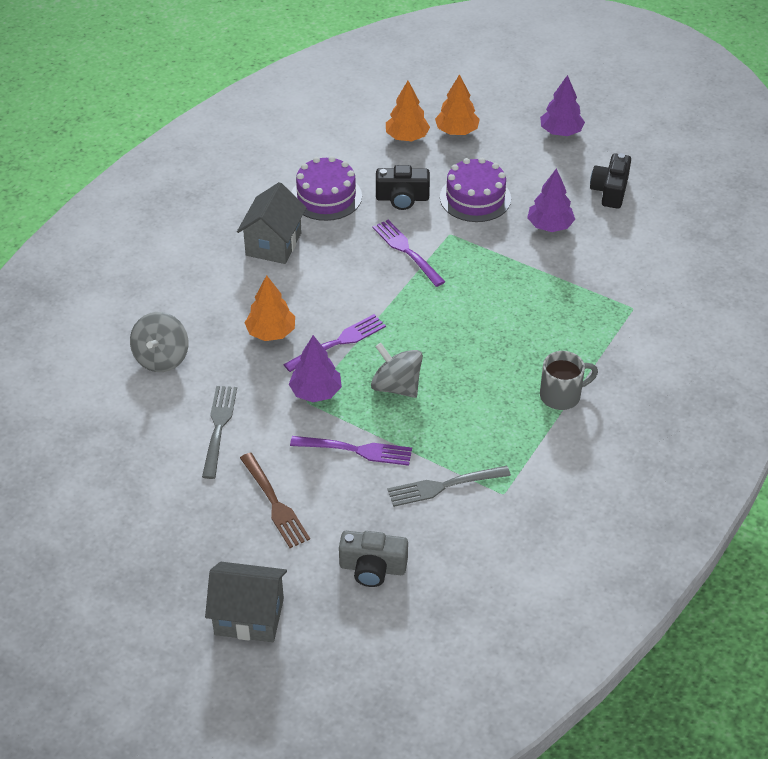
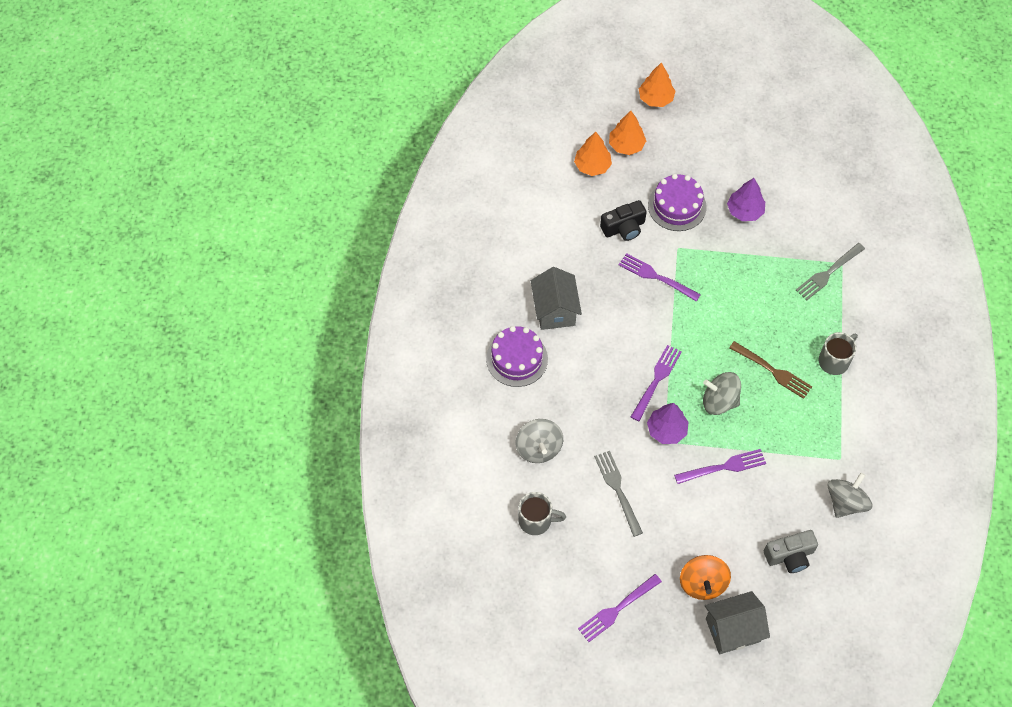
camera: 25 degrees left, 15 degrees up
(107, 422) = (536, 520): none -> grey mug
(131, 541) = (617, 609): none -> purple fork
(248, 555) = (702, 583): none -> orange spinning top
(271, 332) = (603, 392): orange tree -> orange tree (656, 98)
(274, 503) = (695, 535): brown fork -> brown fork (773, 371)
(326, 196) = (566, 249): purple cake -> purple cake (517, 359)
(444, 486) = (798, 470): grey fork -> grey fork (828, 273)
(479, 539) = (845, 502): none -> grey spinning top
(561, 132) = (703, 116): purple tree -> none
(610, 191) = (769, 160): black camera -> none

